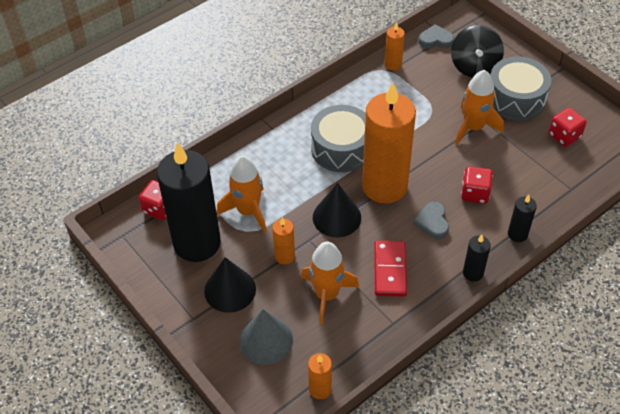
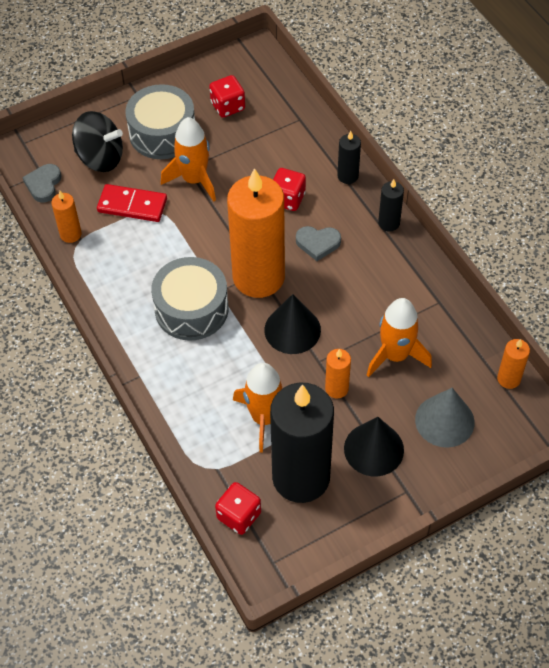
camera: 80 degrees left, 5 degrees up
(390, 270) = (373, 293): red domino -> red domino (132, 205)

